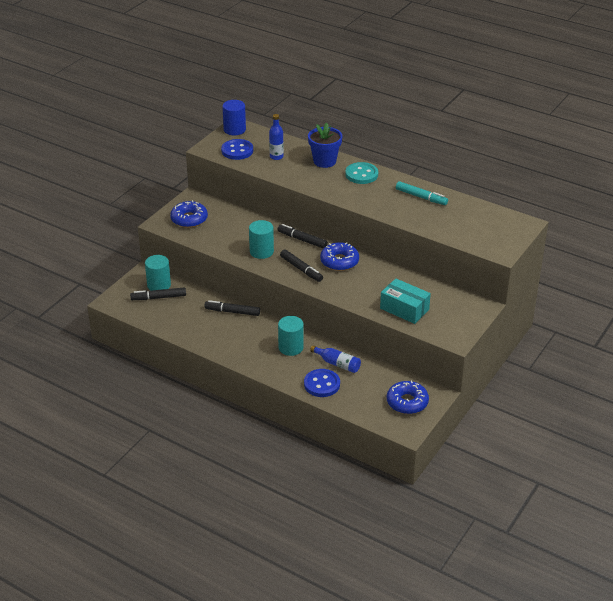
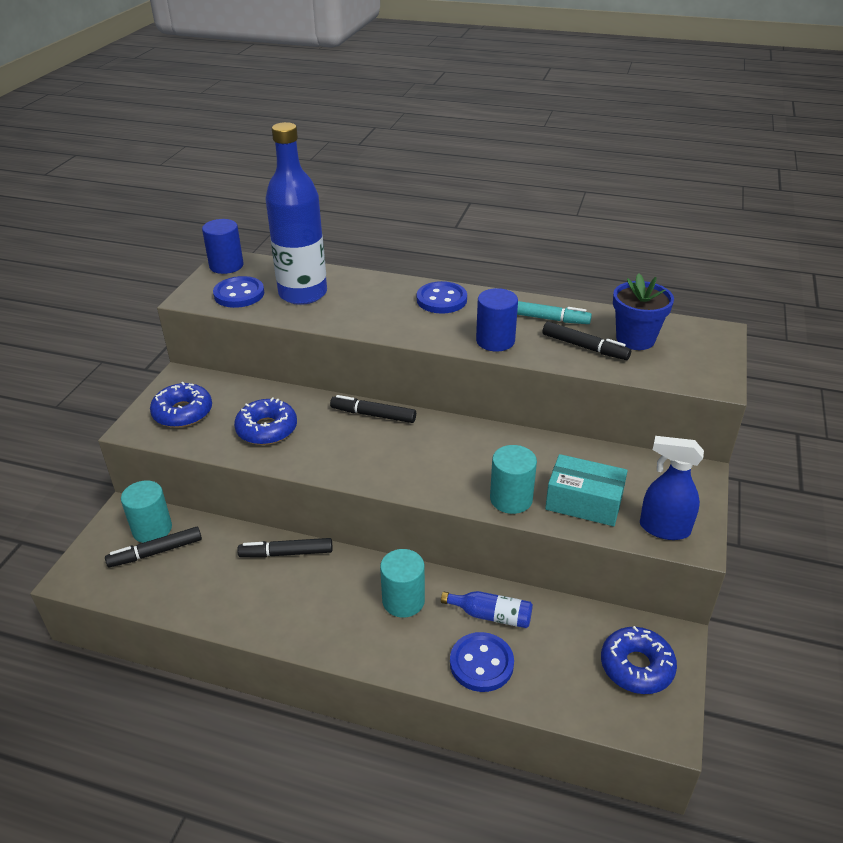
camera: 15 degrees left, 0 degrees up
(261, 251) = (316, 446): turquoise cylinder -> turquoise cylinder (511, 499)
(276, 157) = (303, 294): blue bottle -> blue bottle, size x2.28
(301, 269) = (390, 464): black marker -> black marker (585, 347)
(324, 161) = (378, 289): blue flower pot -> blue flower pot (635, 339)
(339, 261) = (445, 440): blue donut -> blue donut (267, 429)
(361, 174) = (441, 300): turquoise button -> blue button
(382, 206) = (495, 341): none -> blue cylinder
(443, 330) = (664, 528): none -> blue spray bottle

